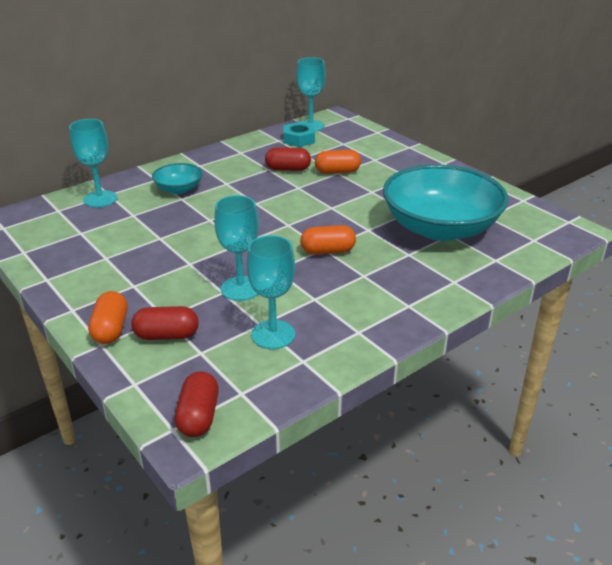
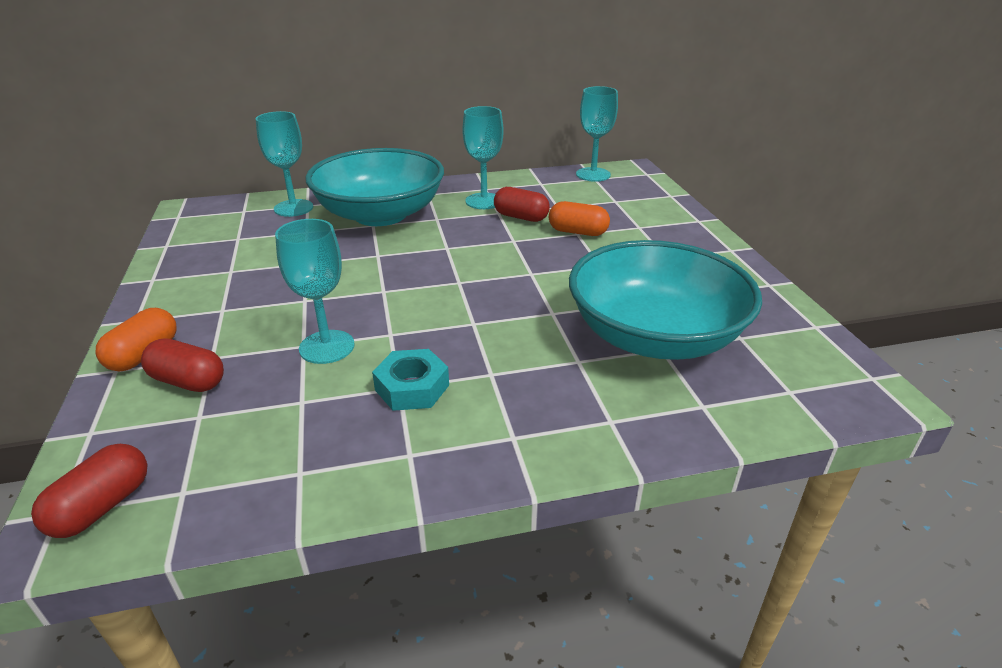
camera: 25 degrees right, 0 degrees up
(179, 189) = (380, 214): turquoise bowl -> turquoise bowl, size x2.20
(273, 334) = (301, 421): turquoise goblet -> turquoise goblet (484, 201)
(299, 139) = (565, 186): turquoise nut -> turquoise nut (412, 387)
(327, 251) = (475, 328): orange capsule -> none

